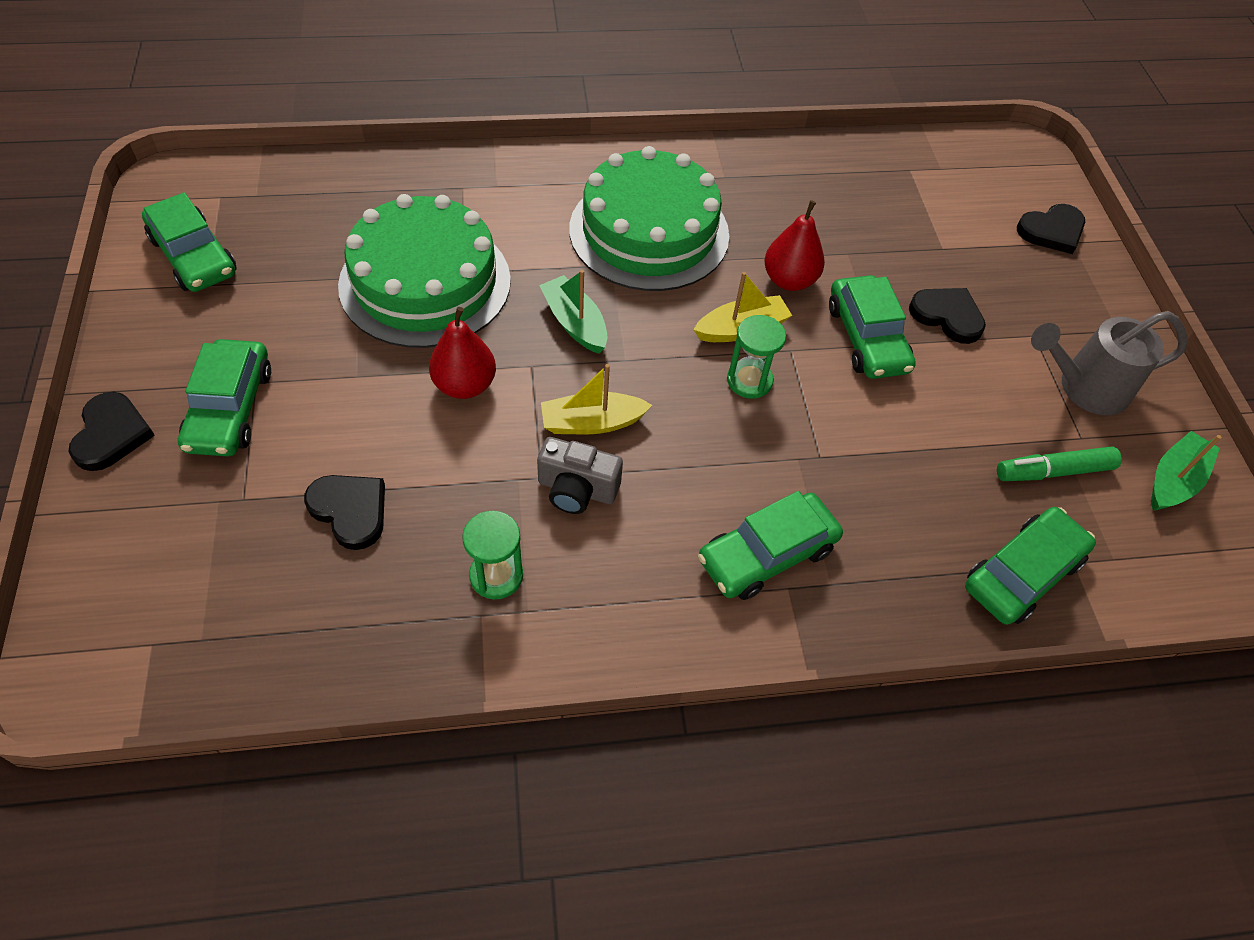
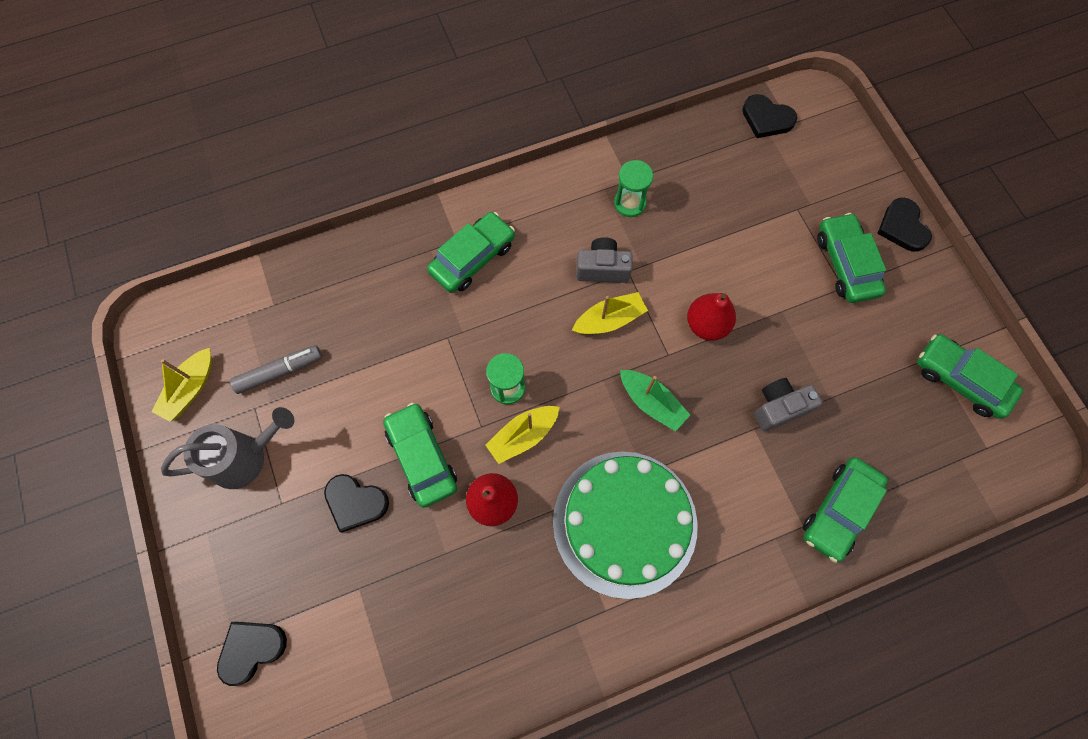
camera: 170 degrees right, 15 degrees up
(350, 511) = (732, 218): black heart -> black heart (766, 119)
(425, 282) = (779, 408): green cake -> grey camera
(1022, 573) = (308, 288): green car -> green car (839, 510)
(1053, 471) = (279, 372): green marker -> grey marker
(1173, 480) = (190, 389): green boat -> yellow boat

